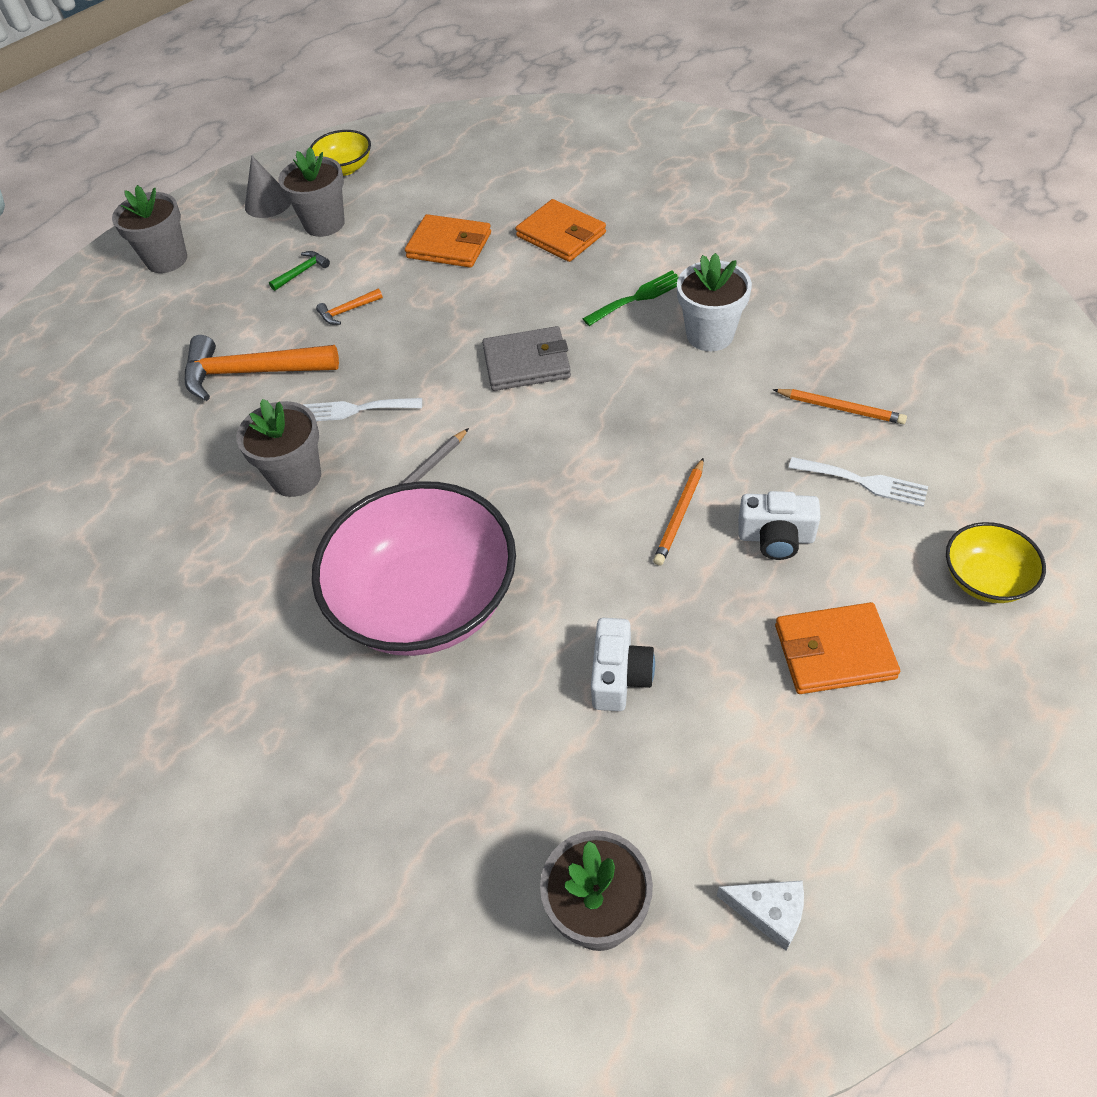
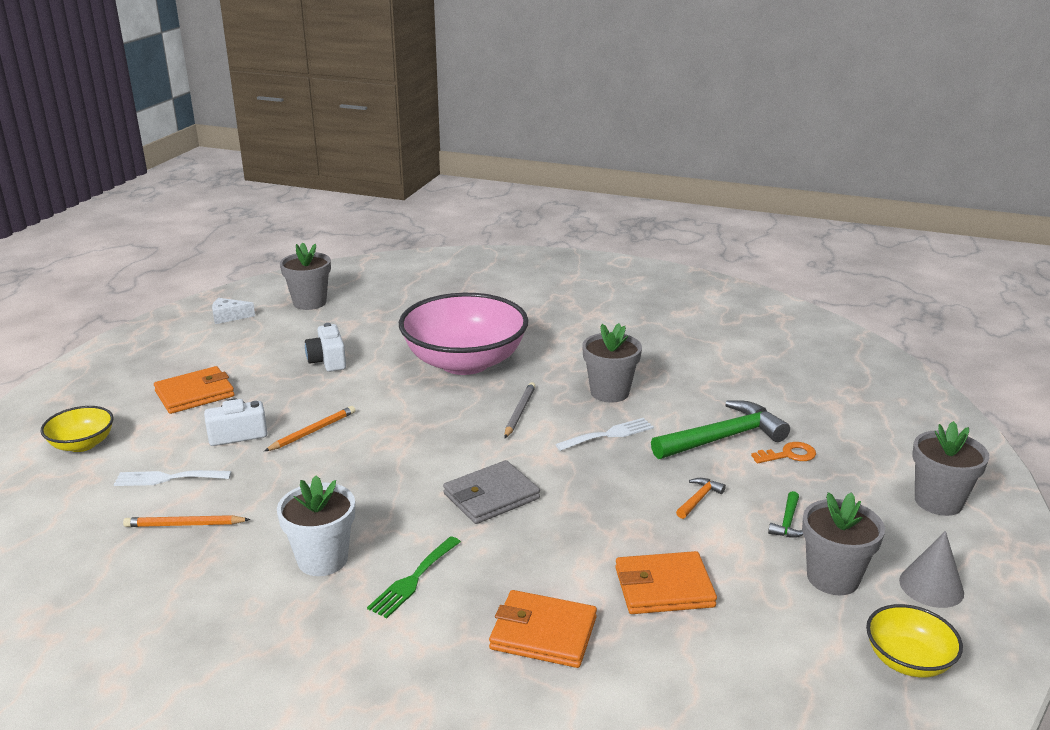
camera: 150 degrees right, 25 degrees down
(218, 336) = (788, 455): none -> orange key
(251, 372) = (723, 438): orange hammer -> green hammer
(680, 514) = (313, 431): orange pencil -> orange pencil turned 45 degrees clockwise

